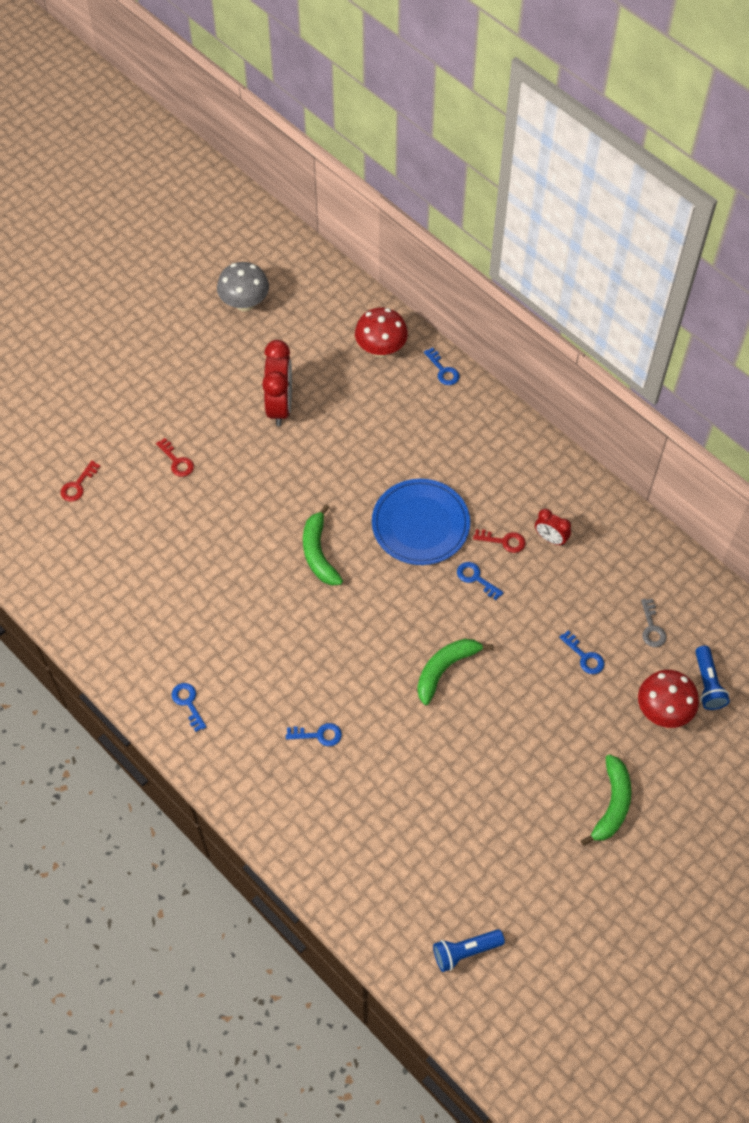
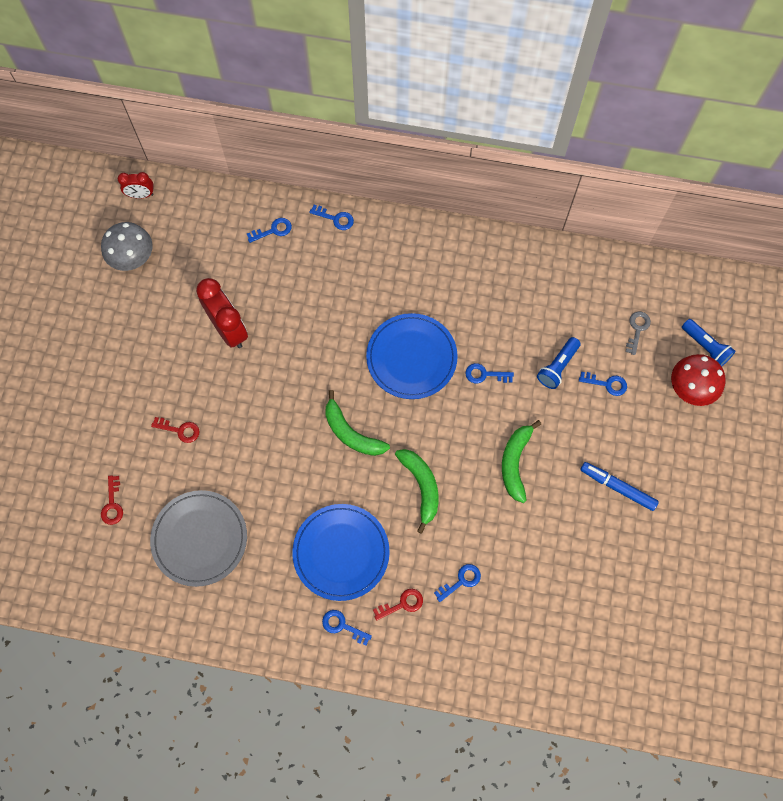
camera: 35 degrees left, 10 degrees up
(126, 556) = (199, 538): none -> grey plate
(233, 643) = (341, 552): none -> blue plate
(381, 349) = (273, 230): red mushroom -> blue key
(465, 951) = (689, 672): blue flashlight -> blue flashlight (557, 367)
(504, 541) = (483, 330): red key -> red key (402, 604)
(524, 750) = (617, 487): none -> blue marker
(550, 538) = (515, 306): red clock -> red clock (141, 195)
(612, 804) = (707, 485): green banana -> green banana (421, 486)
(652, 628) = (637, 329): grey key -> grey key turned 120 degrees counterclockwise

